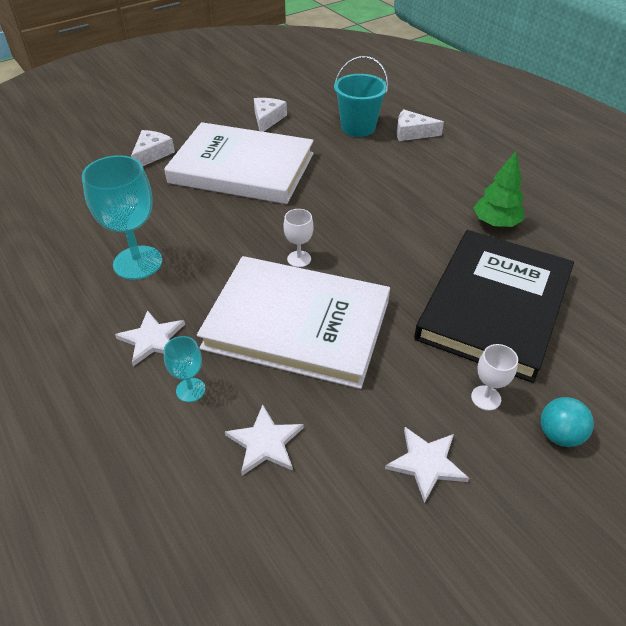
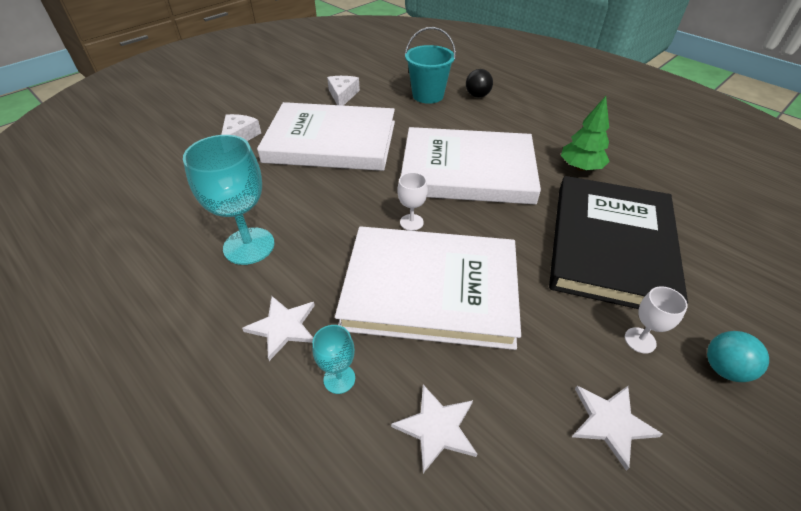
camera: 10 degrees left, 0 degrees up
(373, 213) = (467, 170): none -> white book
(412, 133) = (477, 96): white cheese -> black ball

